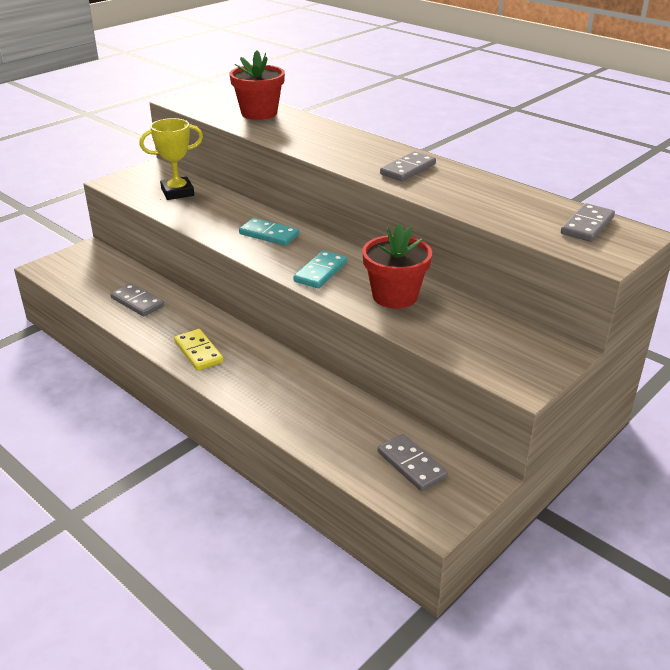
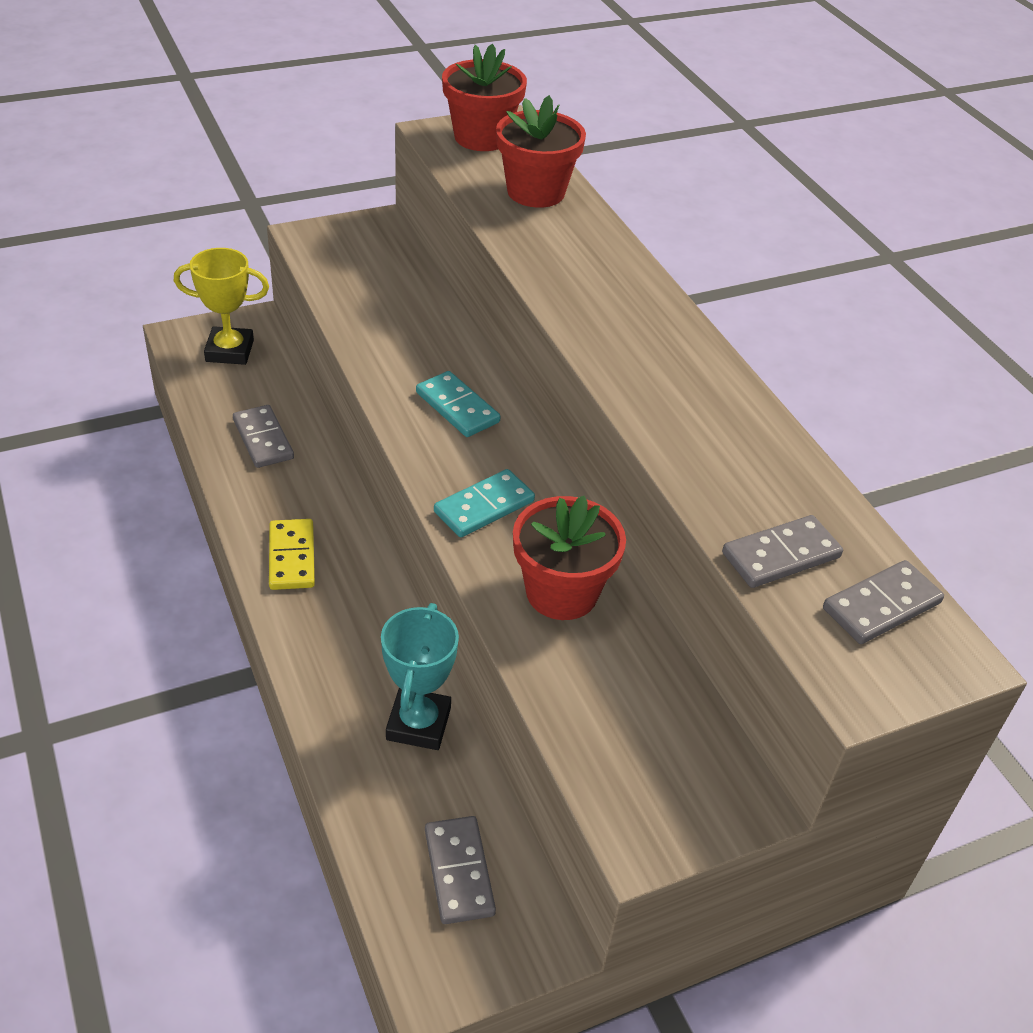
camera: 20 degrees right, 10 degrees up
(177, 192) = (381, 283): yellow trophy -> yellow trophy (229, 351)
(207, 98) = (481, 137): none -> red flower pot
(335, 405) = (418, 724): none -> turquoise trophy
(408, 169) = (678, 383): grey domino -> grey domino (781, 555)

